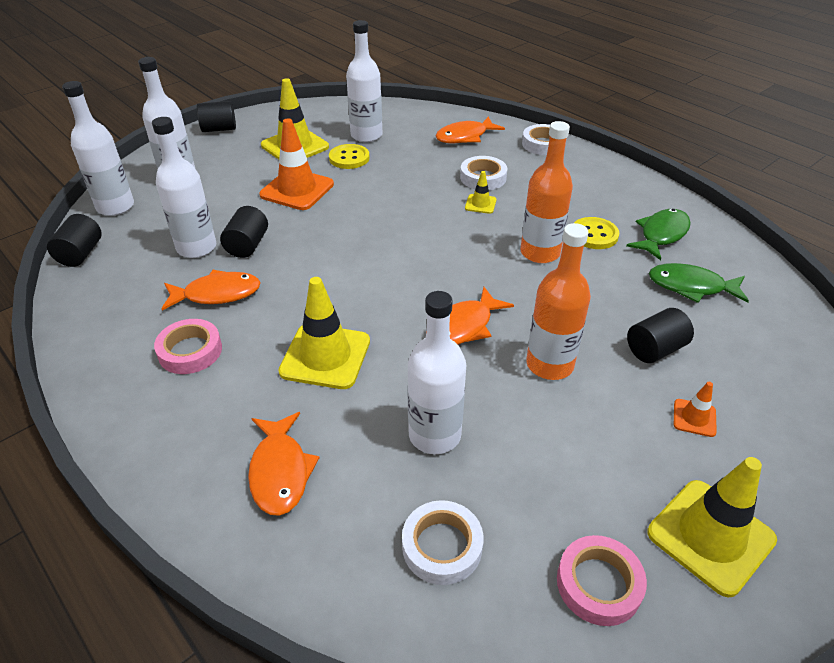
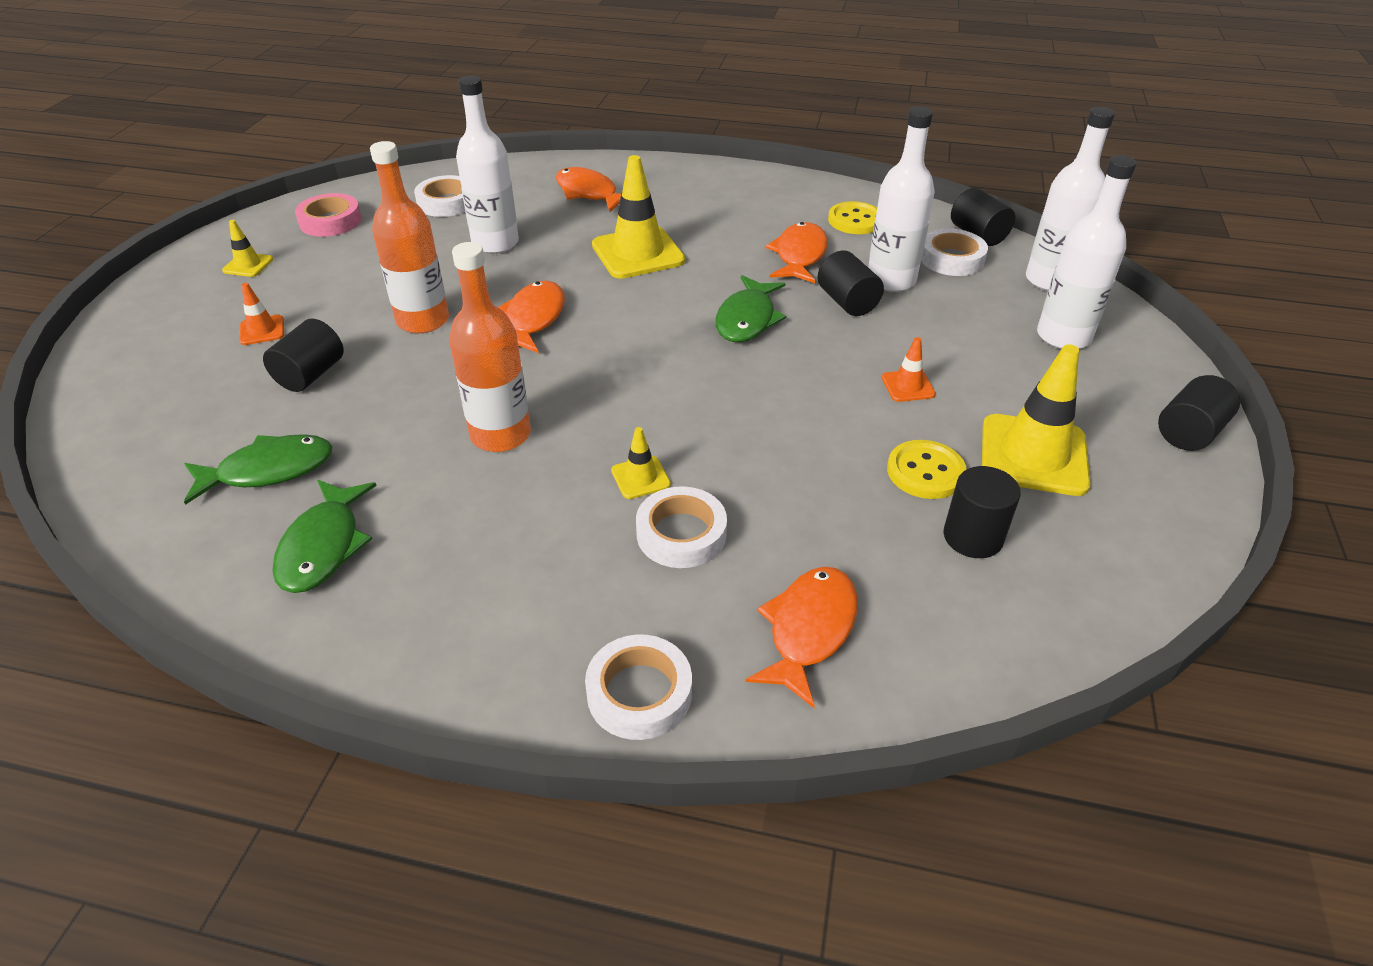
camera: 145 degrees right, 0 degrees up
(133, 245) = (951, 259): none -> white tape
(190, 351) = (751, 218): pink tape -> none
(217, 294) = (799, 255): orange fish -> orange fish turned 150 degrees clockwise
(297, 190) = (908, 386): orange traffic cone -> orange traffic cone, size x0.48
(322, 261) = (747, 319): none -> green fish
(366, 135) = (973, 537): white bottle -> black cylinder
(594, 235) = (435, 498): yellow button -> yellow button (855, 220)
(710, 536) = (248, 265): yellow traffic cone -> yellow traffic cone, size x0.48

